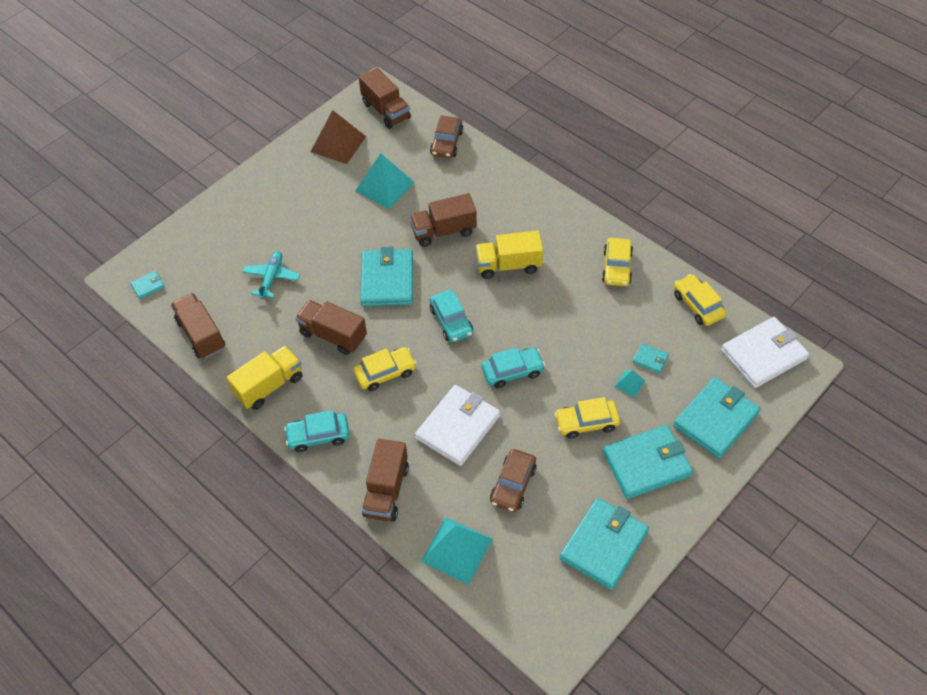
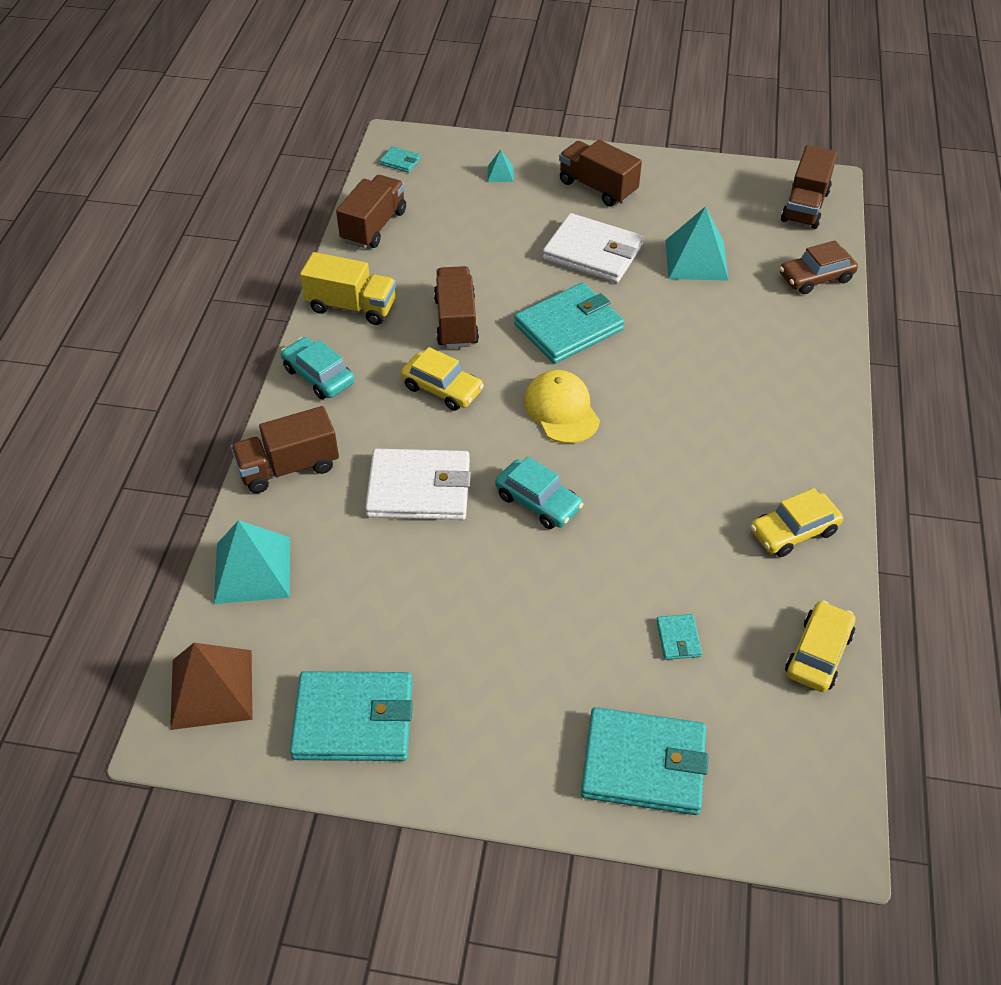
camera: 55 degrees right, 5 degrees down
(272, 278) = (488, 238): turquoise plane -> none
(338, 144) = (716, 195): brown pyramid -> brown pyramid (212, 689)
(443, 231) = (684, 339): brown truck -> brown truck (597, 187)
(451, 321) = (561, 410): turquoise car -> yellow cap
(508, 265) = (691, 421): yellow truck -> none
(513, 485) = (377, 581): brown car -> none
(586, 422) = (522, 614): yellow car -> none
(629, 383) = (620, 633): turquoise pyramid -> turquoise pyramid (500, 174)
(646, 464) = (509, 712): turquoise wallet -> none
(763, 354) = (806, 777): white wallet -> white wallet (593, 253)

